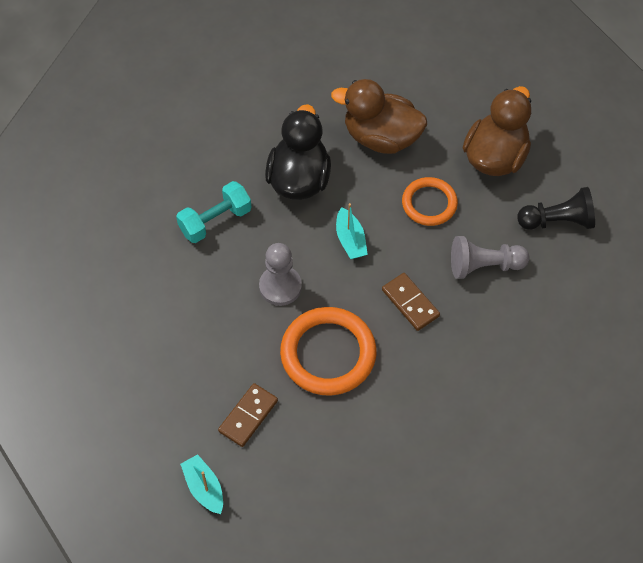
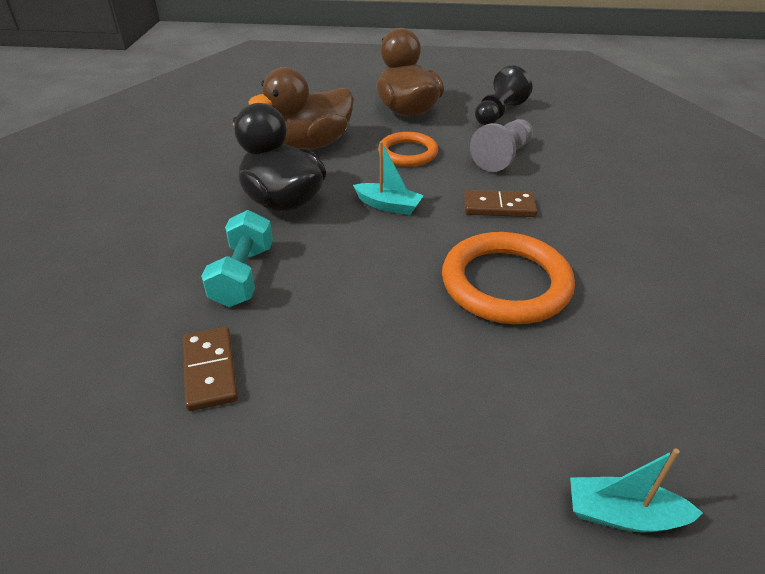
camera: 50 degrees left, 20 degrees down
(248, 416) = (534, 394): brown domino -> brown domino (210, 370)
(280, 286) = (384, 273): grey pawn -> none

